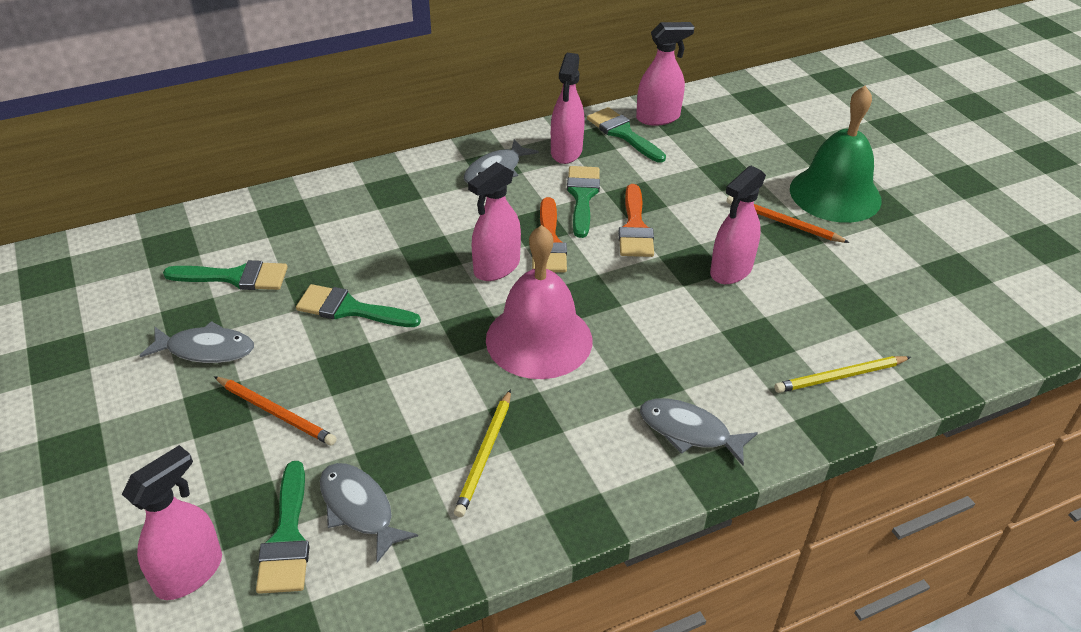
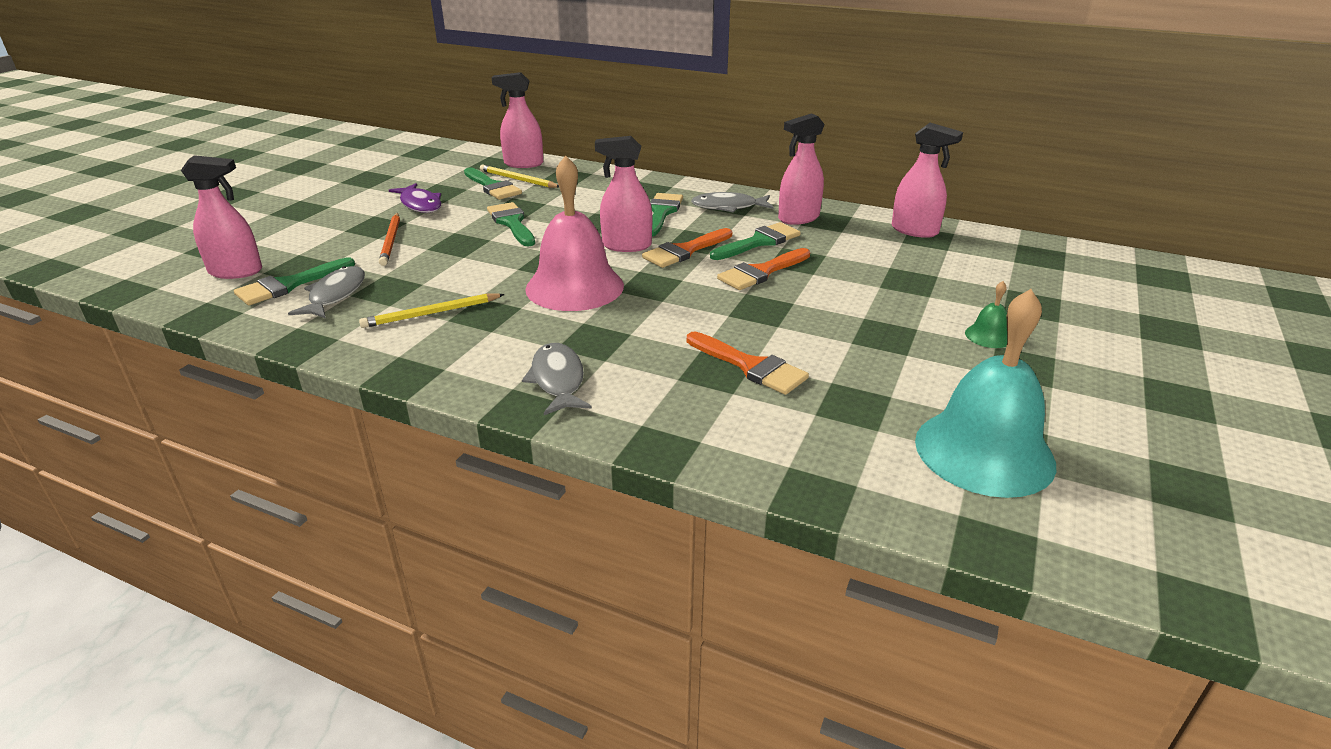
camera: 50 degrees right, 10 degrees down
(206, 349) = (420, 204): grey fish -> purple fish
(623, 133) = (864, 227): green brush -> green brush (661, 213)
(731, 271) = (783, 327): pink spray bottle -> pink spray bottle (523, 164)
(769, 320) = (750, 366): none -> orange brush
(783, 222) = (894, 326): orange pencil -> none
(835, 194) = (988, 336): green bell -> green bell, size x0.42
(840, 377) = (734, 428): yellow pencil -> yellow pencil (518, 180)
(956, 288) = (984, 451): none -> turquoise bell

